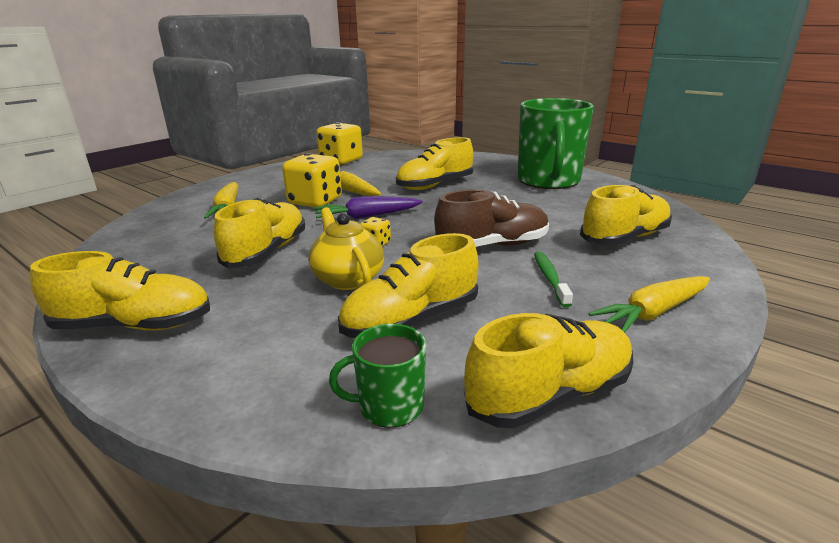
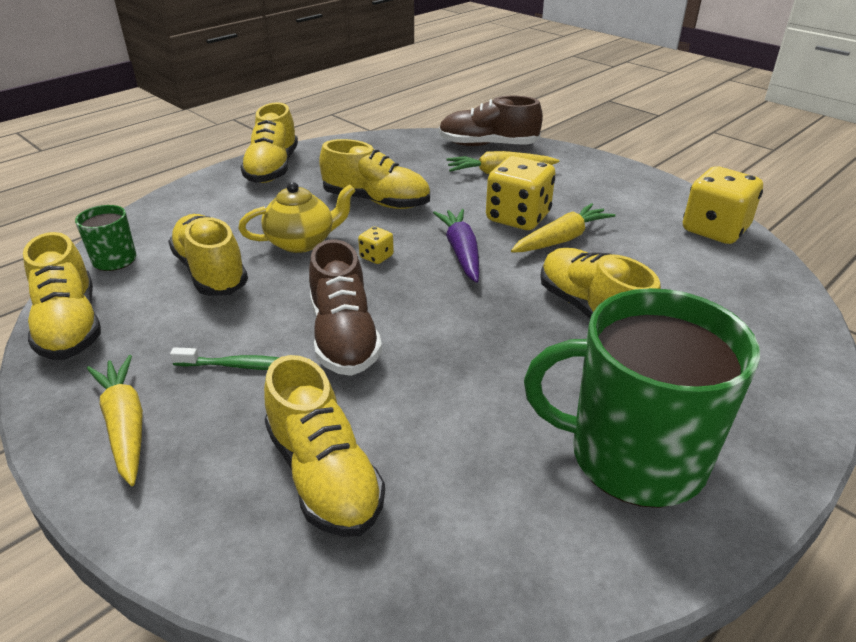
camera: 95 degrees right, 10 degrees up
(162, 213) = (487, 145): none -> brown shoe

